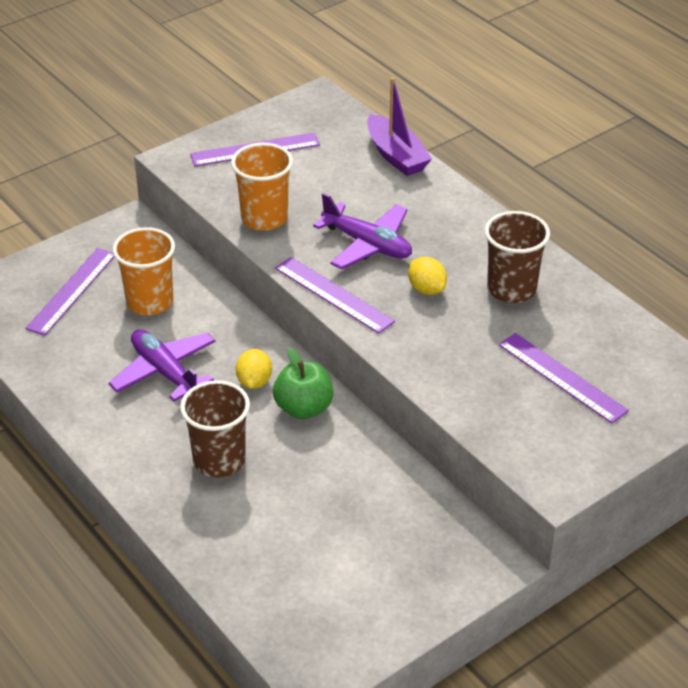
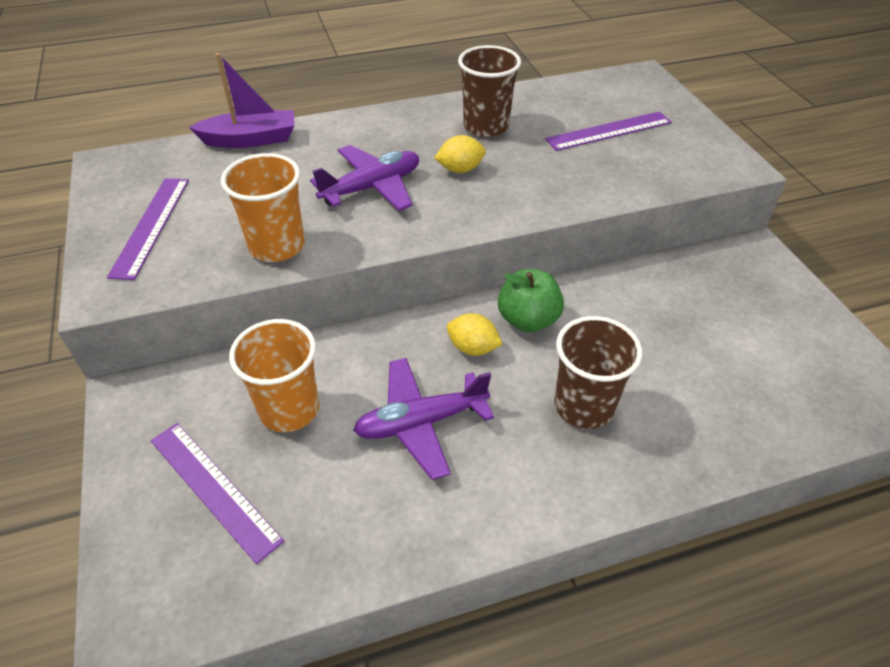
camera: 70 degrees left, 5 degrees up
(333, 294) = (435, 227): purple ruler -> none

